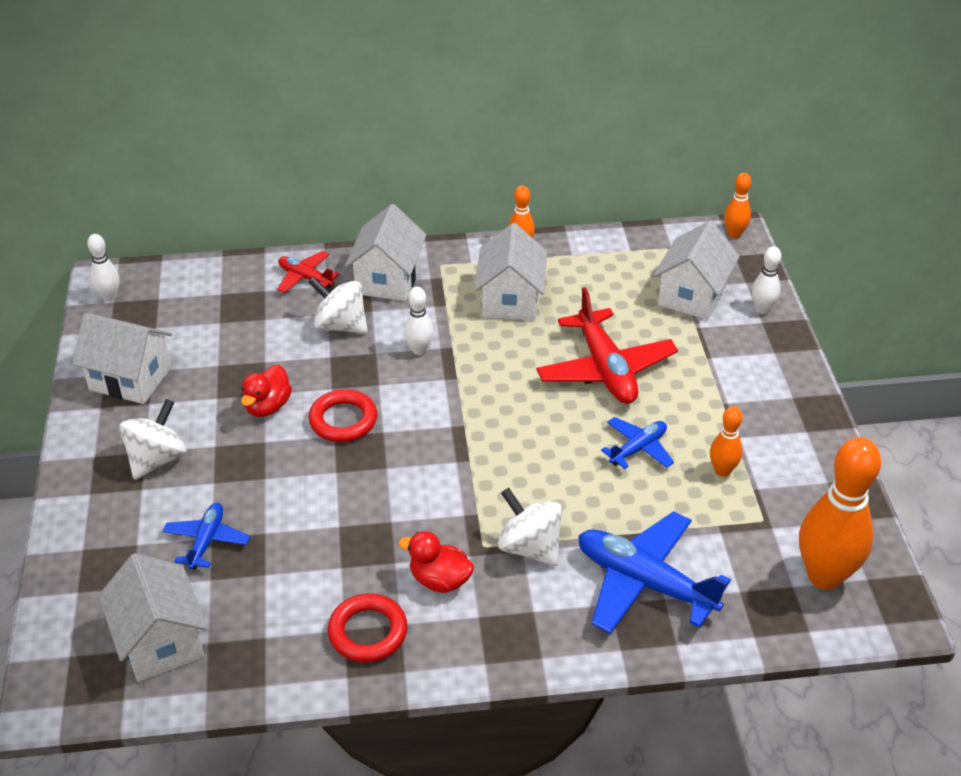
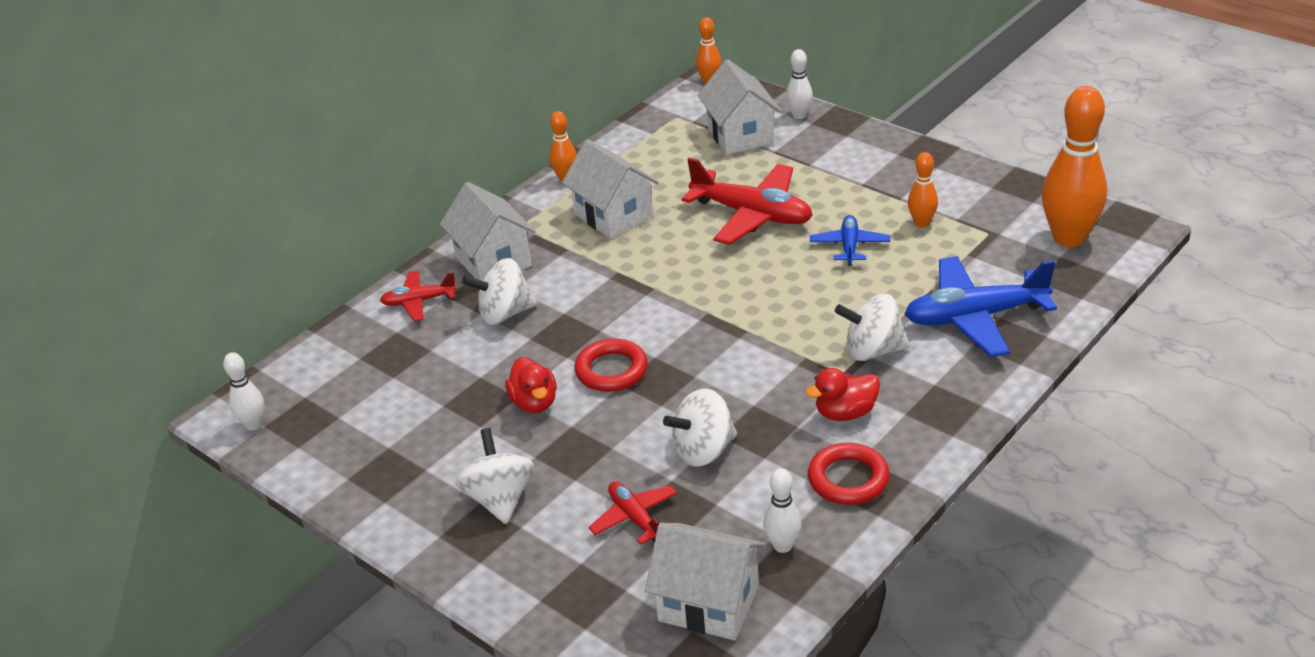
camera: 40 degrees left, 5 degrees down
(130, 379) = (378, 465): white house -> none
(207, 541) = (635, 518): blue plane -> red plane
(312, 528) = (703, 450): none -> white spinning top
(419, 350) = (596, 289): white bowling pin -> white bowling pin (783, 546)

